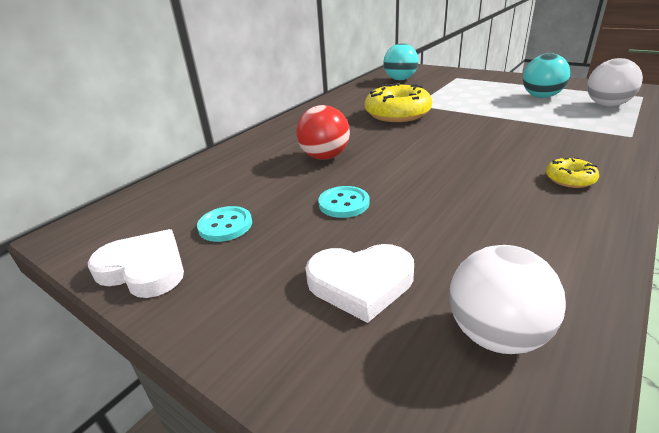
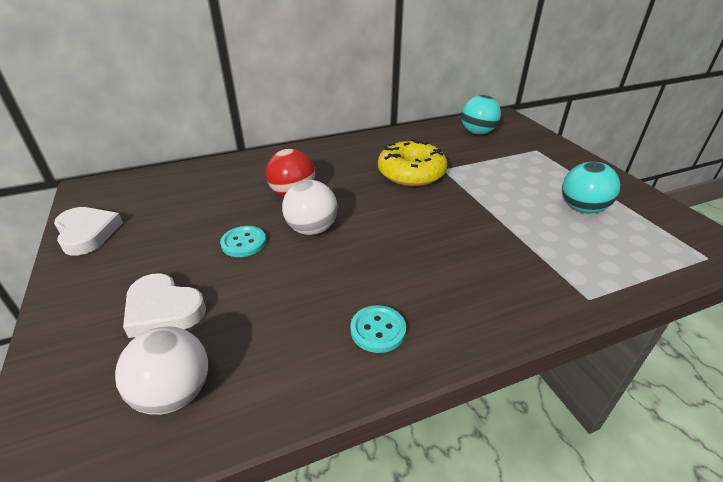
camera: 30 degrees right, 5 degrees up
(225, 225) = (160, 223): turquoise button -> turquoise button (378, 330)
(569, 179) = (436, 311): yellow donut -> none
(607, 105) = (638, 250): white ball -> white ball (312, 229)

